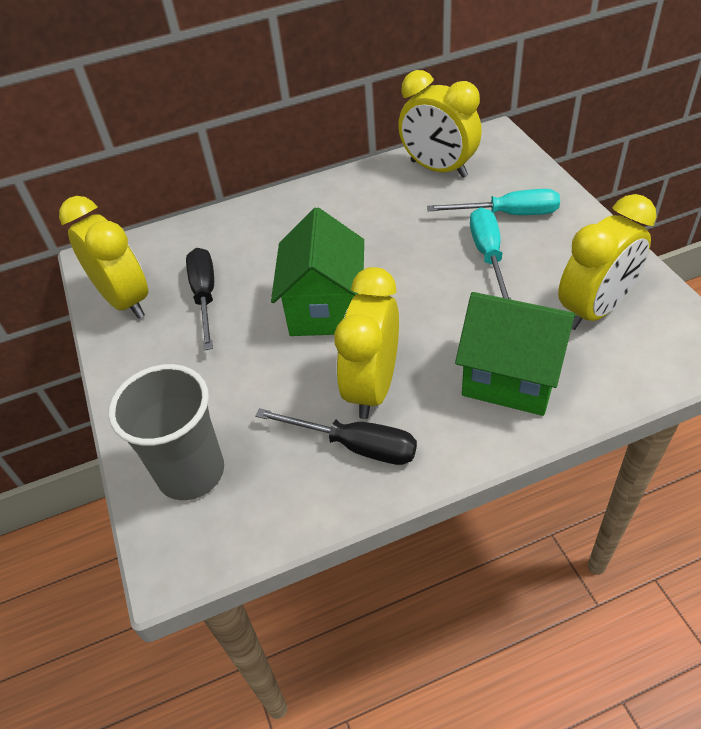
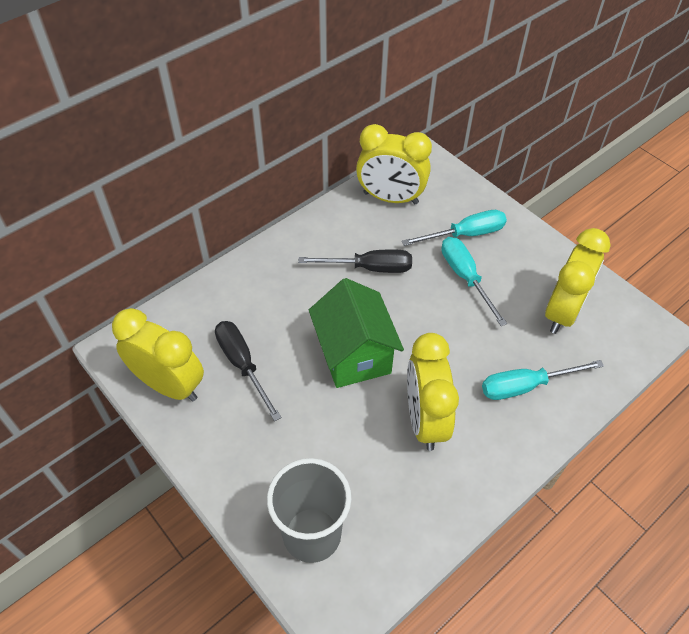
camera: 25 degrees left, 5 degrees up
(355, 446) = (434, 475): black screwdriver -> black screwdriver (369, 268)
(511, 378) = (525, 386): green house -> turquoise screwdriver

